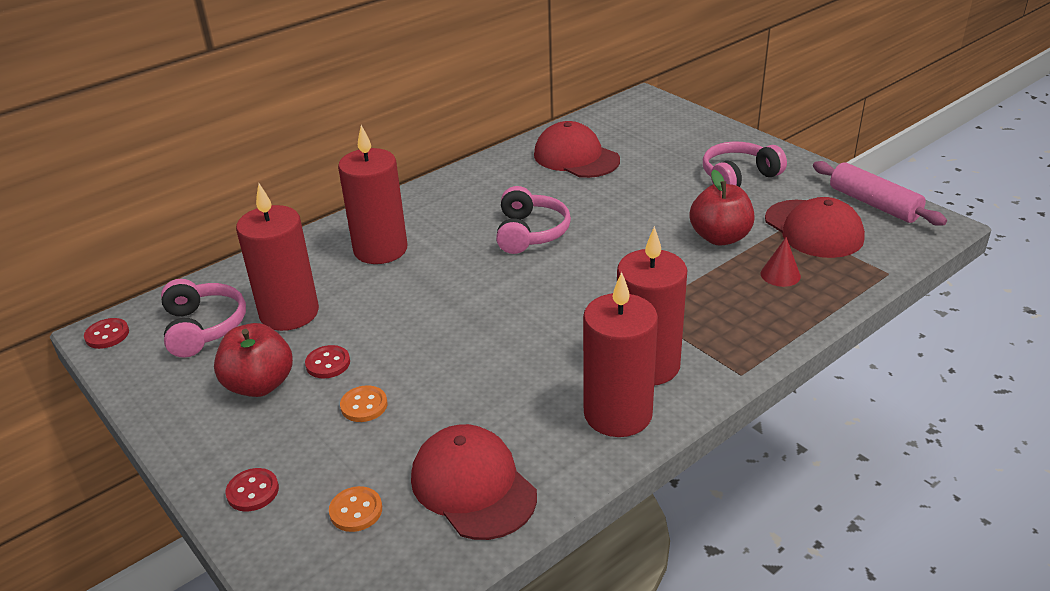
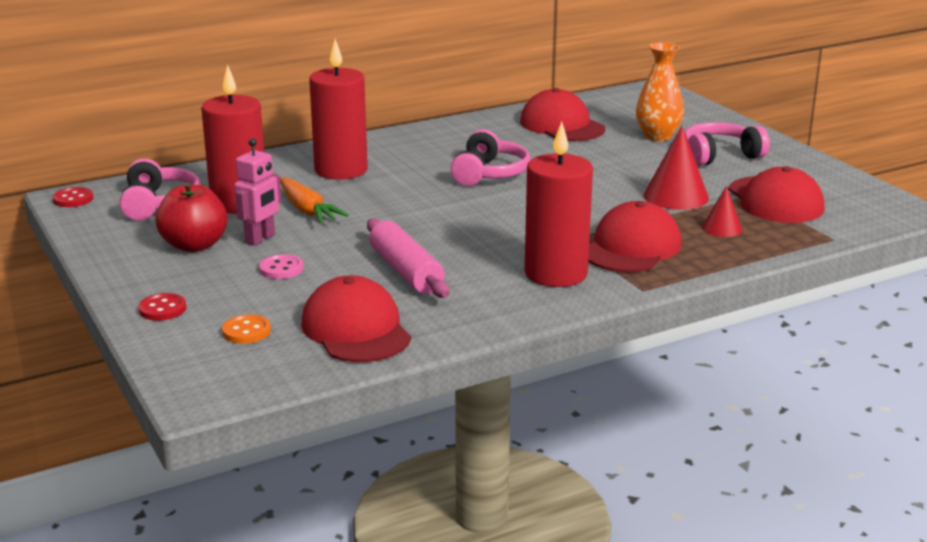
camera: 10 degrees right, 10 degrees down
(328, 363) = (260, 239): red button -> pink robot
(364, 313) = (307, 210): none -> orange carrot
(364, 405) = (281, 269): orange button -> pink button
(618, 414) = (511, 301): red candle -> none
(671, 159) = (657, 136): none -> orange vase
(706, 315) = (631, 247): none -> red cap
(720, 237) = (676, 196): red apple -> red cone
(873, 204) = (849, 189): pink rolling pin -> pink rolling pin (406, 271)

